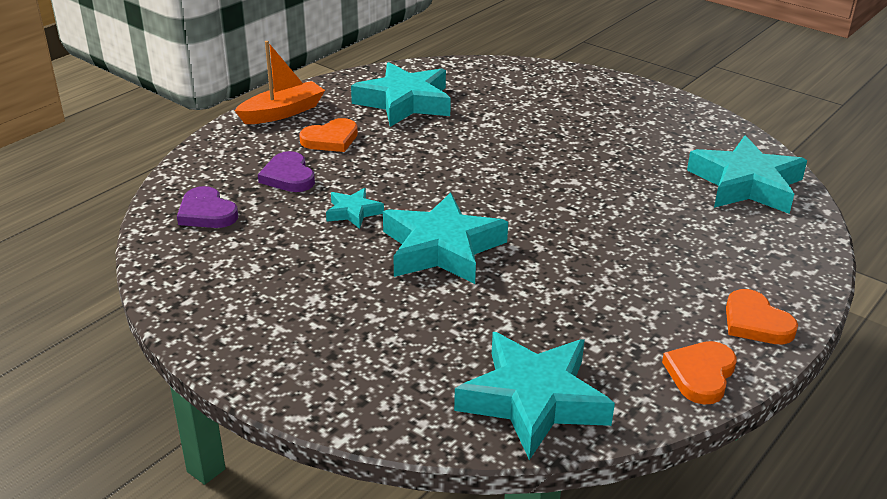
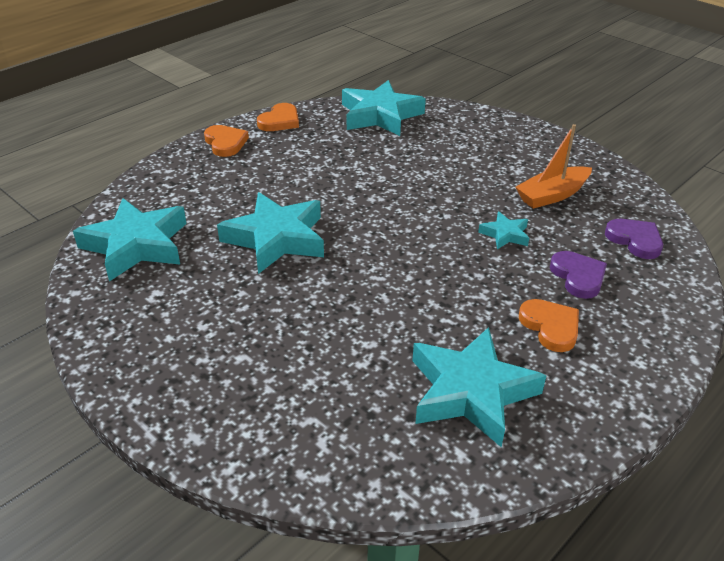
camera: 175 degrees left, 5 degrees up
(282, 112) = (626, 379): orange boat -> orange boat (552, 195)
(331, 139) = (550, 327): orange heart -> orange heart turned 90 degrees clockwise
(441, 248) = (428, 200): turquoise star -> turquoise star (276, 239)

